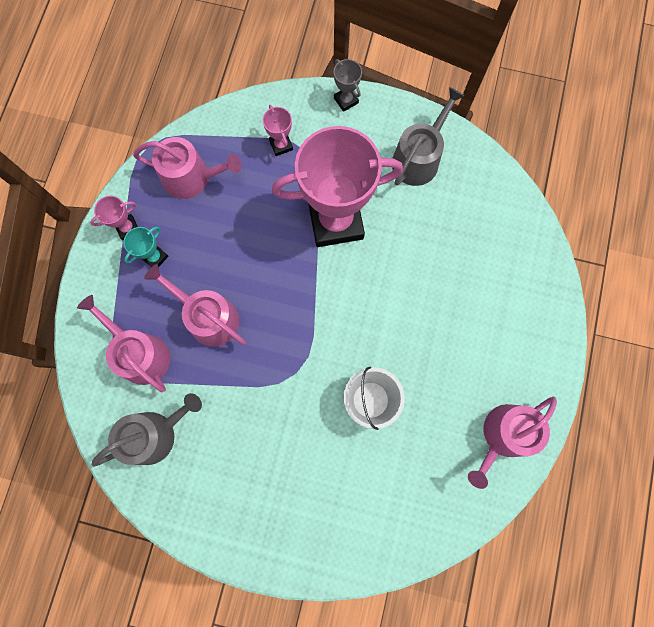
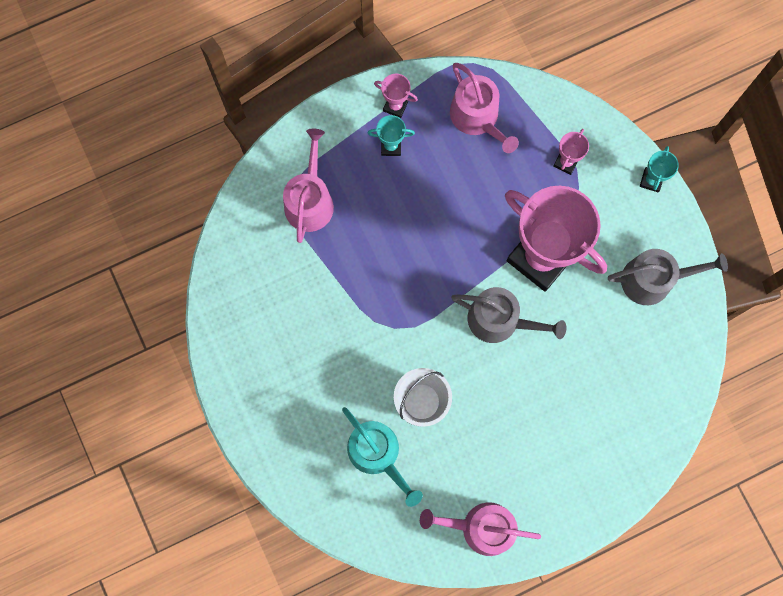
camera: 50 degrees right, 0 degrees up
(155, 434) = (262, 263): grey watering can -> grey watering can (500, 320)
(208, 317) = (380, 226): pink watering can -> none
(346, 100) = (651, 180): grey trophy -> turquoise trophy
(383, 469) = (378, 454): none -> turquoise watering can

